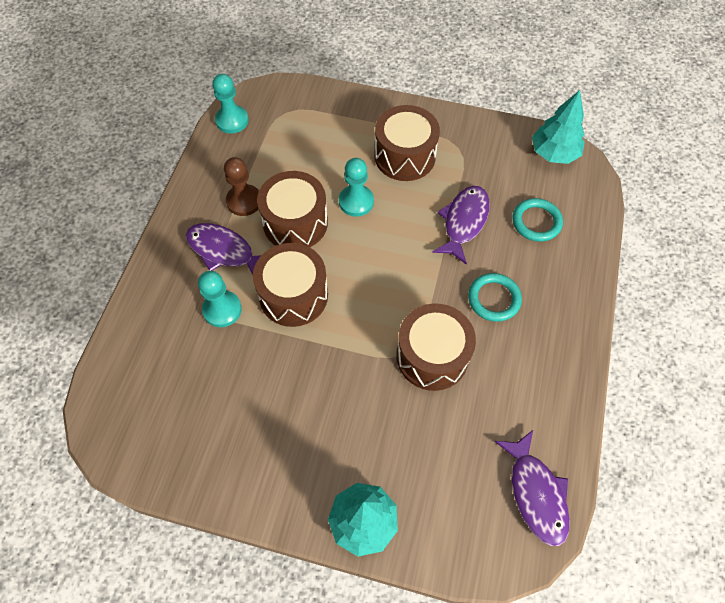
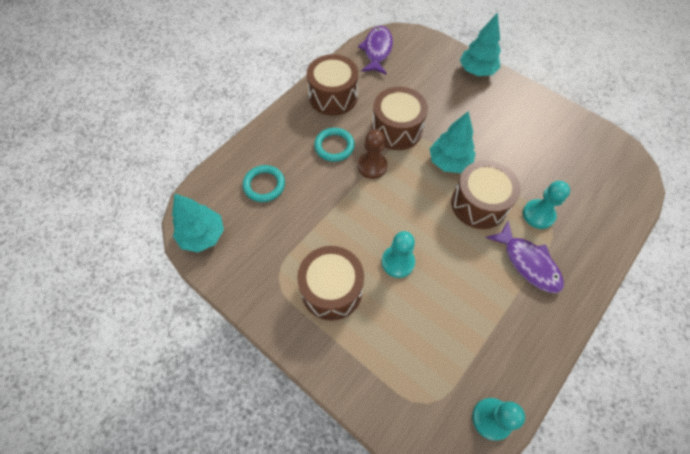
camera: 155 degrees left, 0 degrees up
(244, 201) = (500, 306): brown pawn -> brown pawn (372, 166)
(295, 223) = (458, 264): brown drum -> brown drum (333, 96)
(346, 336) = (449, 162): none -> turquoise tree
(464, 222) = (319, 207): purple fish -> none

